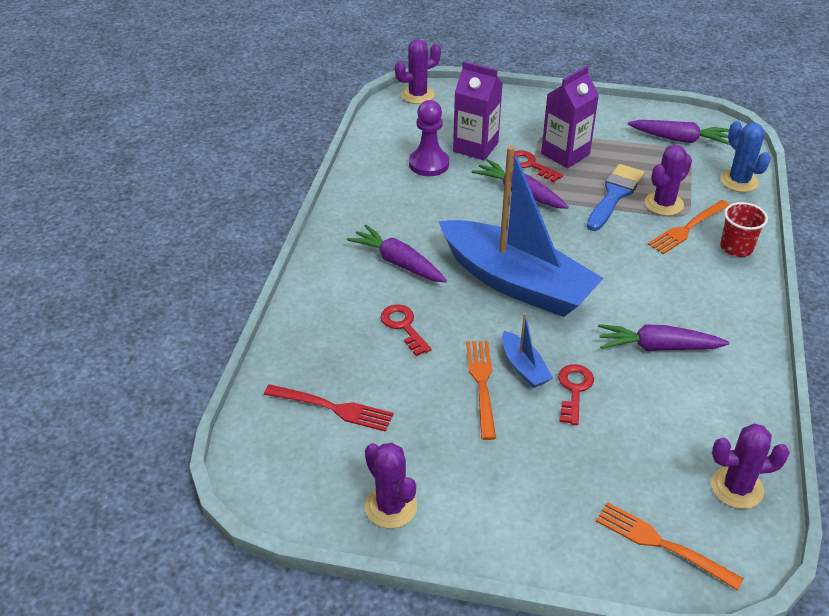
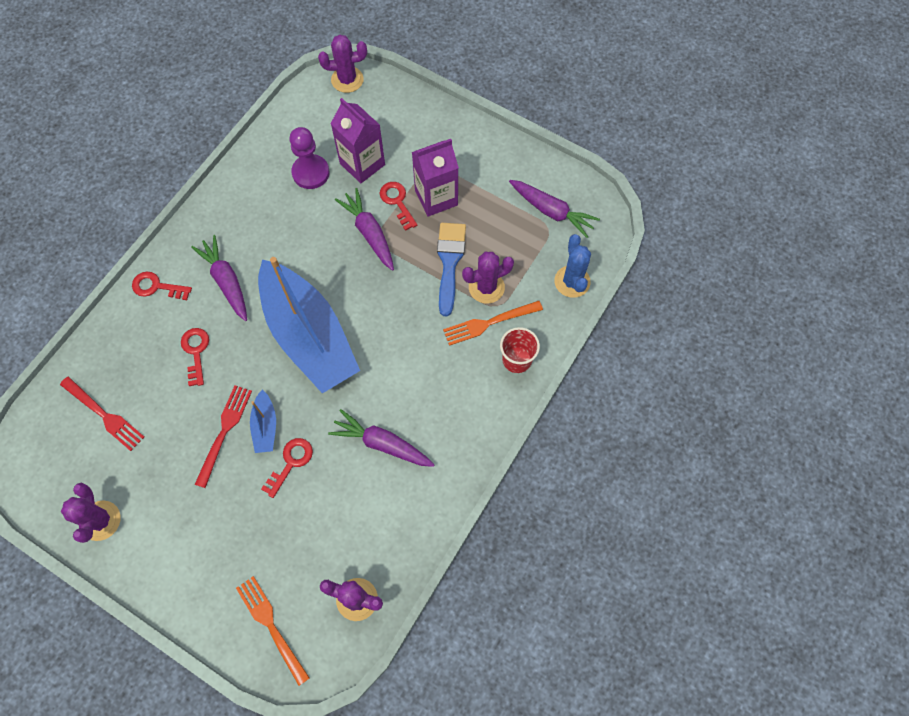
camera: 20 degrees right, 25 degrees up
(324, 285) = (157, 287): none -> red key
(482, 384) = (224, 432): orange fork -> red fork
(614, 195) = (449, 262): blue brush -> blue brush turned 45 degrees counterclockwise

